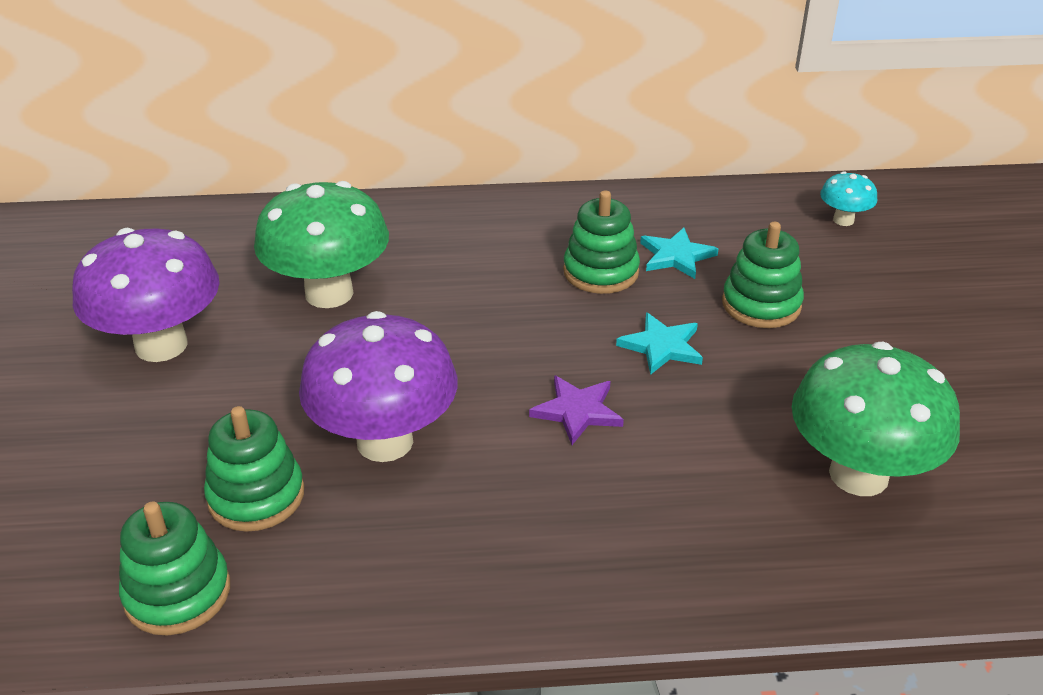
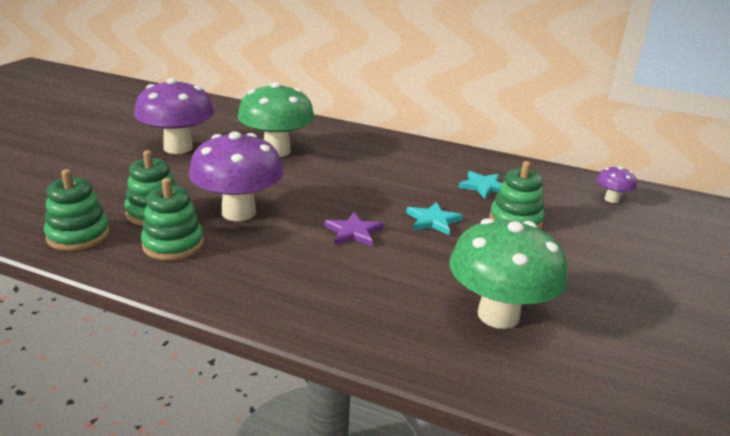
camera: 25 degrees right, 10 degrees down
(601, 272) = (431, 181): green stacking toy -> green stacking toy (173, 244)
(843, 220) = (611, 199): turquoise mushroom -> purple mushroom

